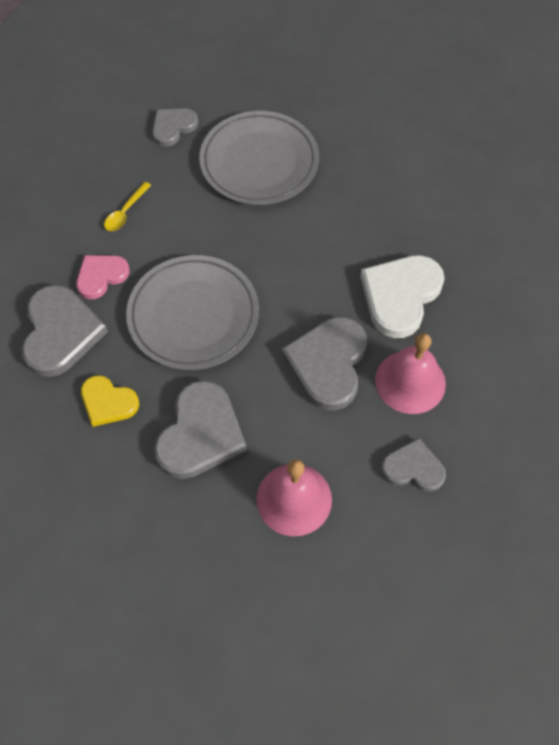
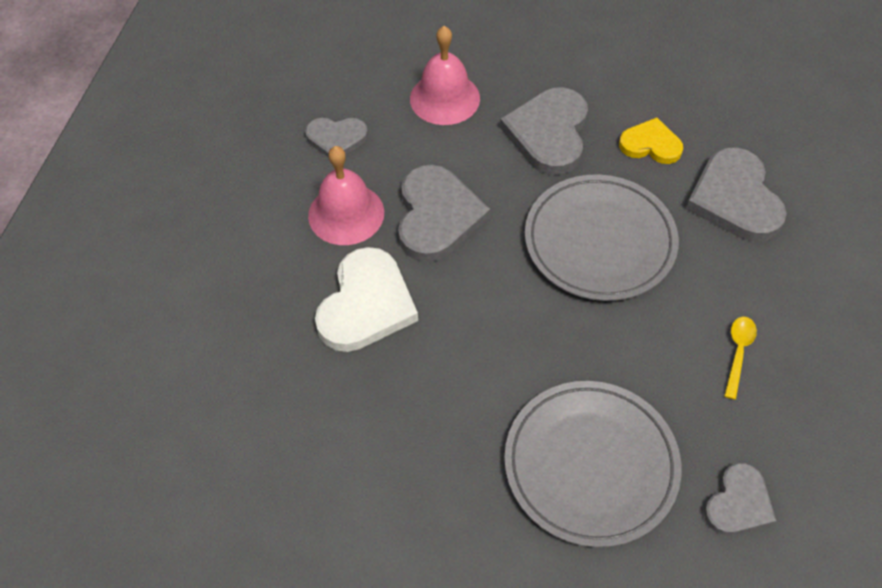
camera: 170 degrees right, 5 degrees down
(101, 276) = (724, 266): pink heart -> none

